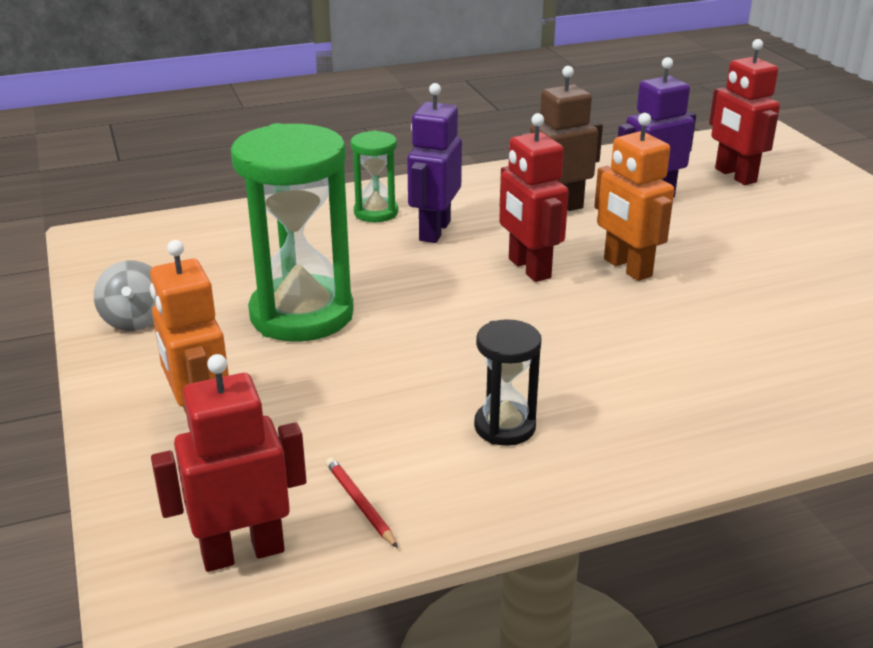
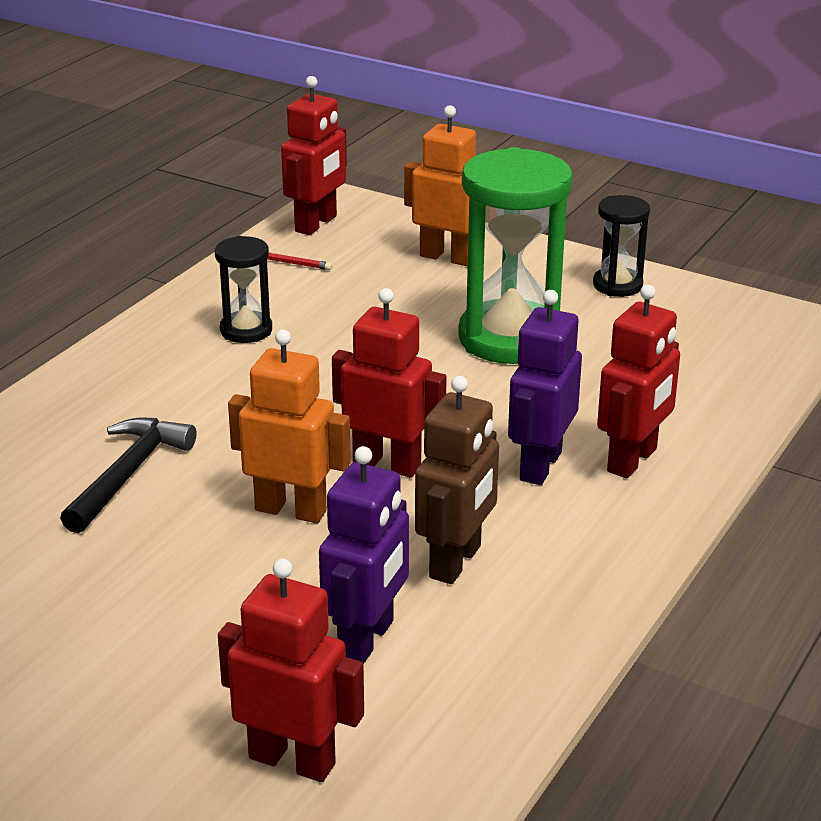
camera: 140 degrees right, 0 degrees up
(135, 320) = (617, 285): grey spinning top -> black hourglass
(376, 213) = (633, 460): green hourglass -> red robot
(434, 231) = (540, 466): purple robot -> purple robot turned 135 degrees counterclockwise
(728, 336) = (128, 474): none -> black hammer

